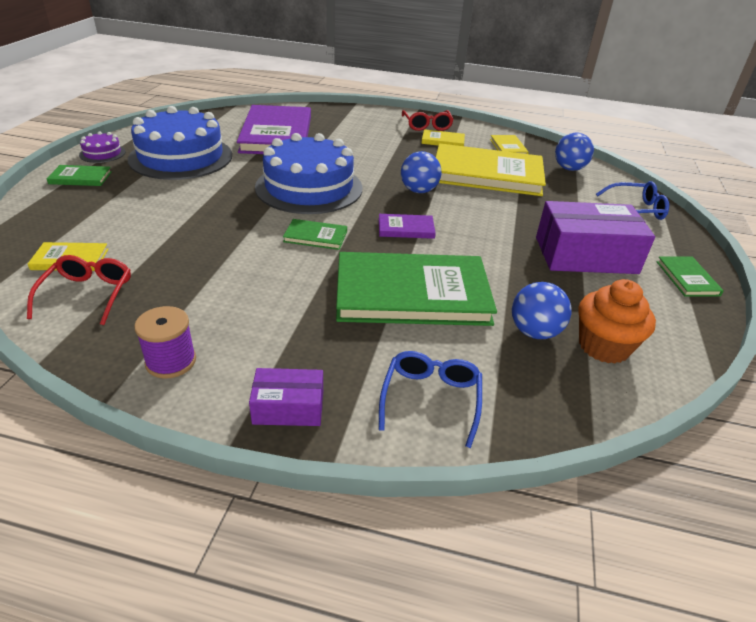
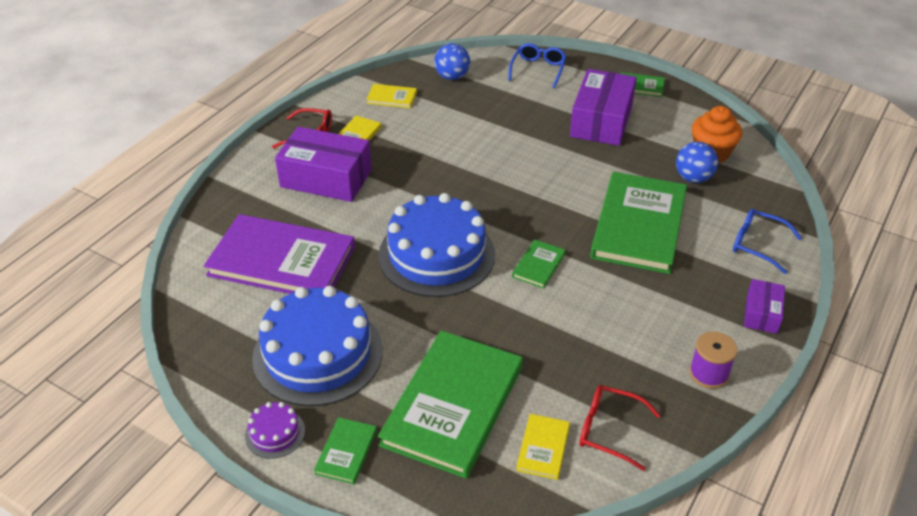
camera: 70 degrees left, 5 degrees up
(125, 213) = (453, 405): none -> green book
(380, 136) = (326, 178): none -> purple box
(406, 228) = (538, 206): purple book -> none
(419, 191) = (467, 181): blue ball -> none
(487, 174) = (446, 129): yellow book -> none

